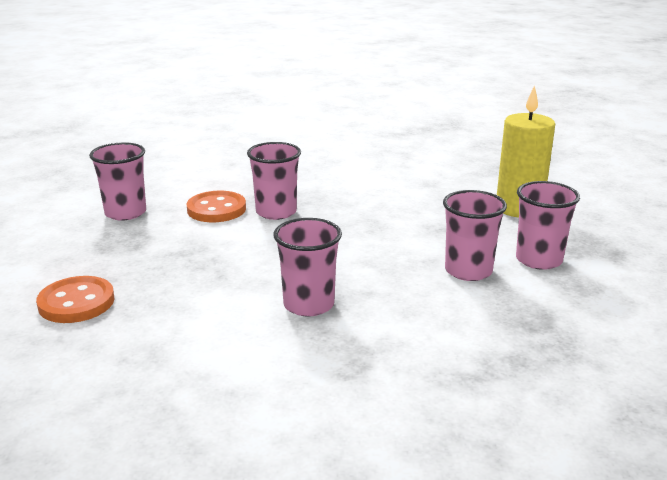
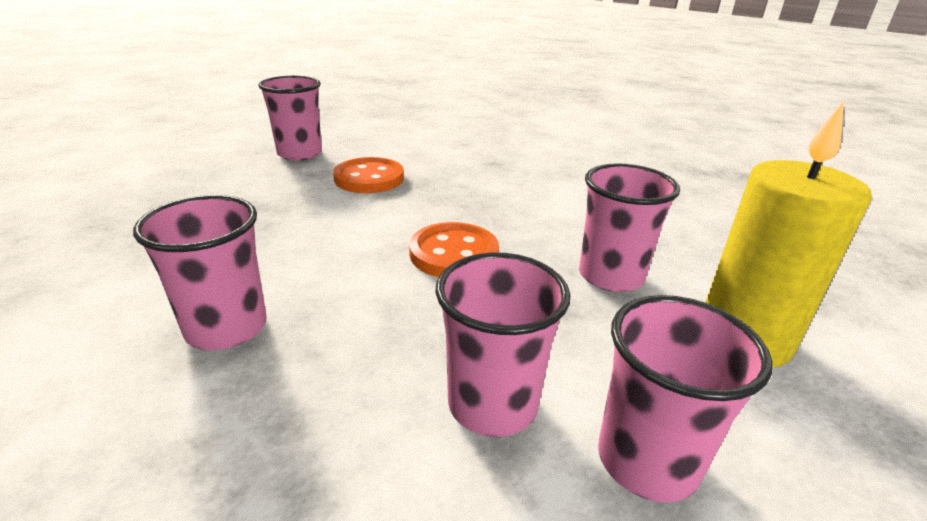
camera: 40 degrees right, 5 degrees up
(76, 302) = (101, 212): orange button -> orange button (454, 253)
(276, 212) = (413, 203): pink cup -> pink cup (610, 276)

